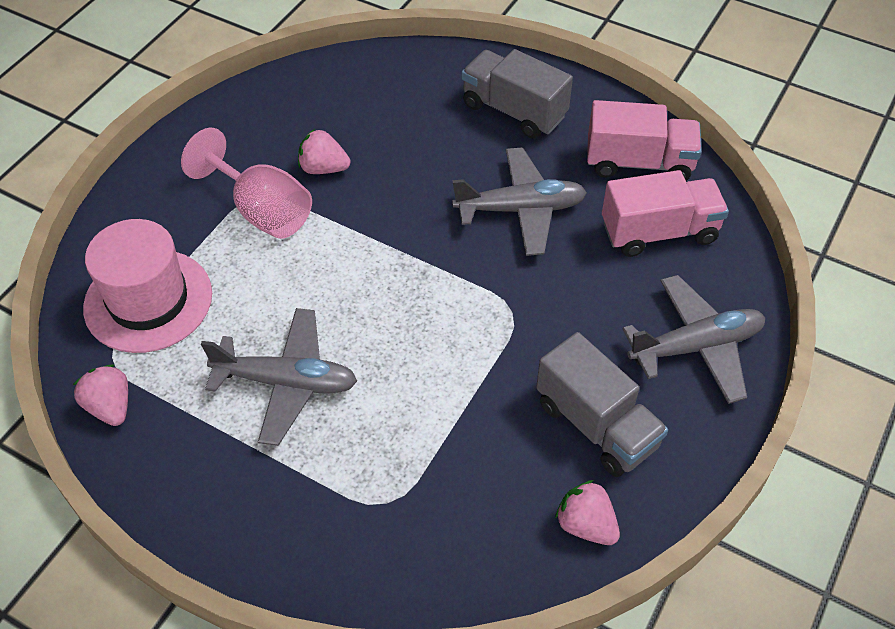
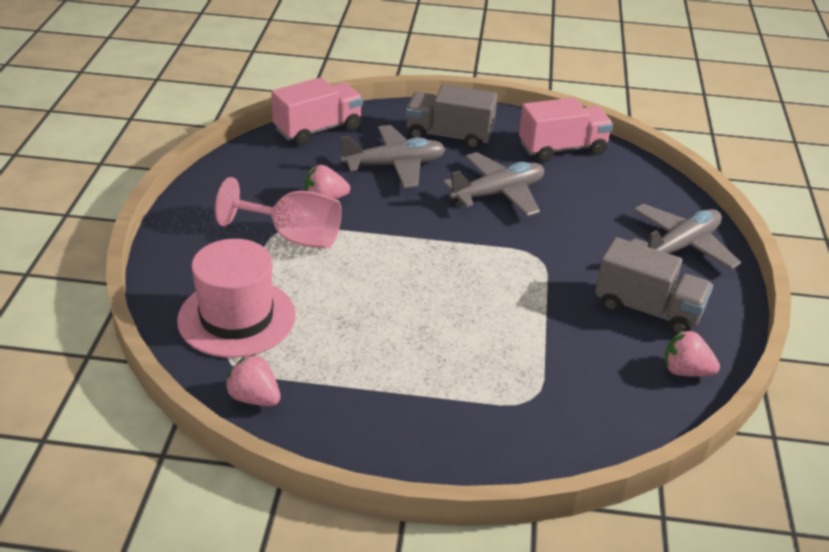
camera: 25 degrees left, 15 degrees down
(286, 382) = (395, 343): grey plane -> grey plane (394, 165)
(659, 232) = (606, 186): pink truck -> pink truck (318, 129)

